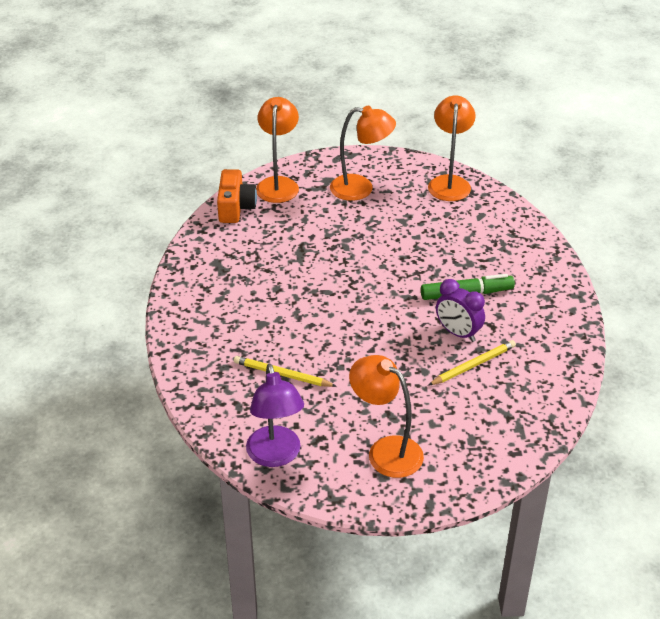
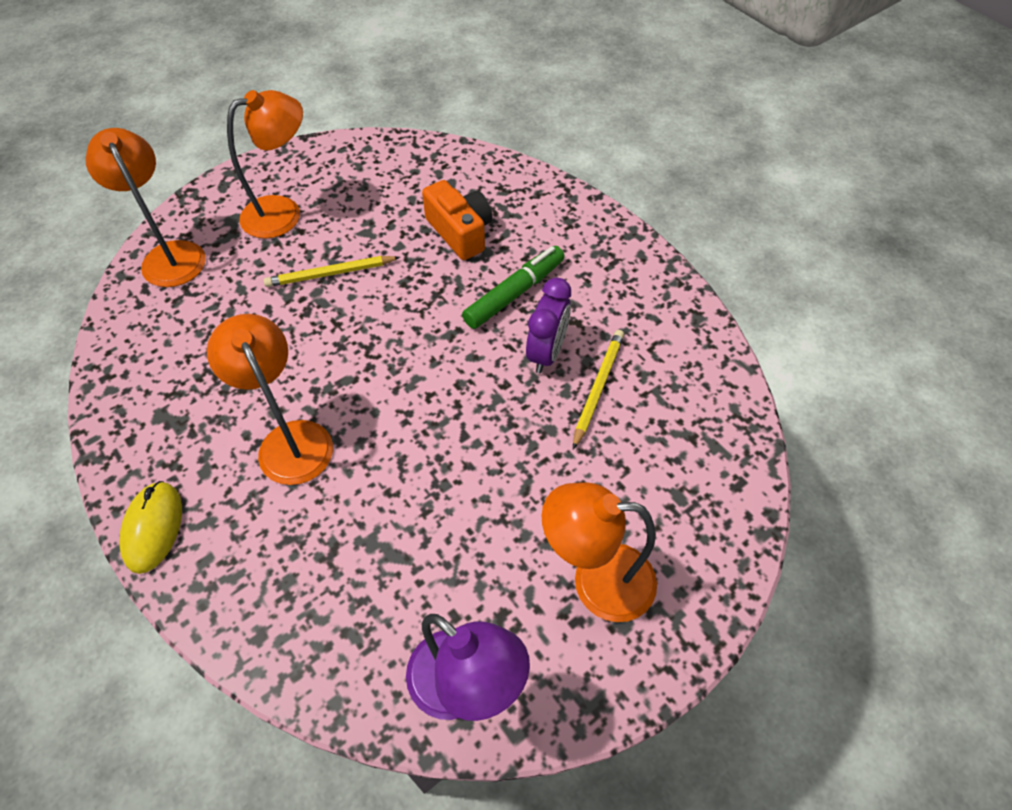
camera: 35 degrees left, 15 degrees up
(176, 311) = (153, 528): none -> yellow mouse
(235, 207) = (132, 316): orange camera -> orange camera (460, 232)
(282, 374) = (378, 543): yellow pencil -> yellow pencil (331, 273)
(449, 182) = (384, 158): orange lamp -> orange lamp (290, 439)
(458, 333) = (546, 353): purple clock -> purple clock turned 75 degrees counterclockwise

